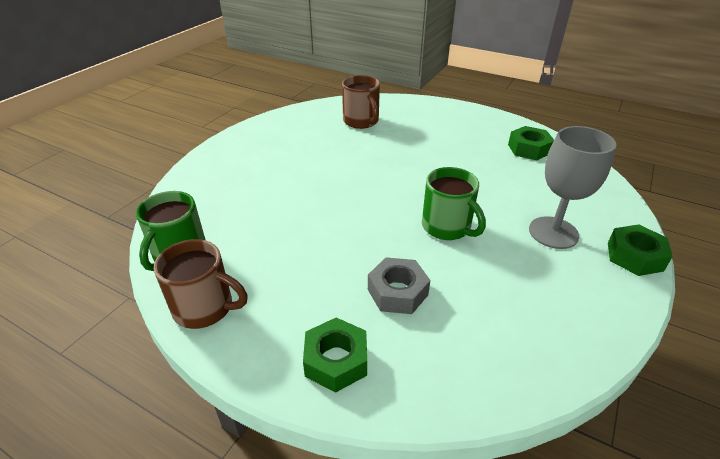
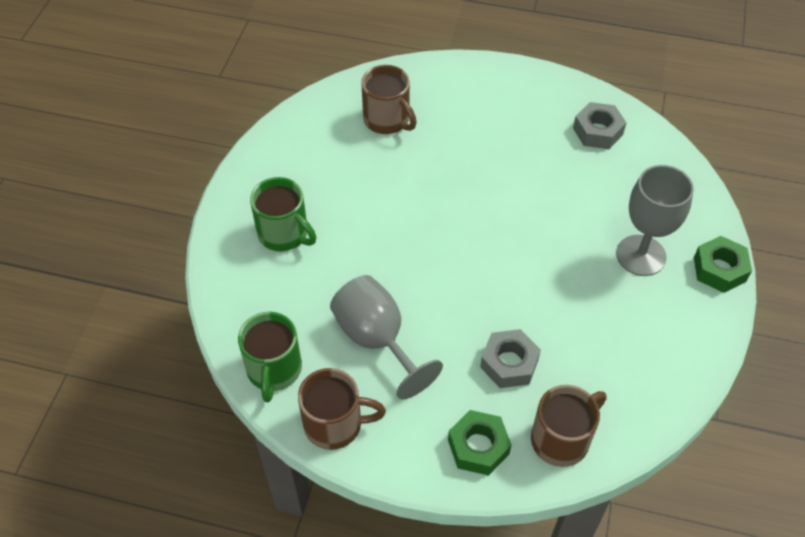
camera: 15 degrees left, 15 degrees up
(281, 250) = (377, 339): none -> grey goblet
(431, 374) = (561, 439): none -> brown mug
(447, 227) = (535, 272): green mug -> green mug (284, 234)
(529, 149) = (597, 131): green nut -> grey nut

